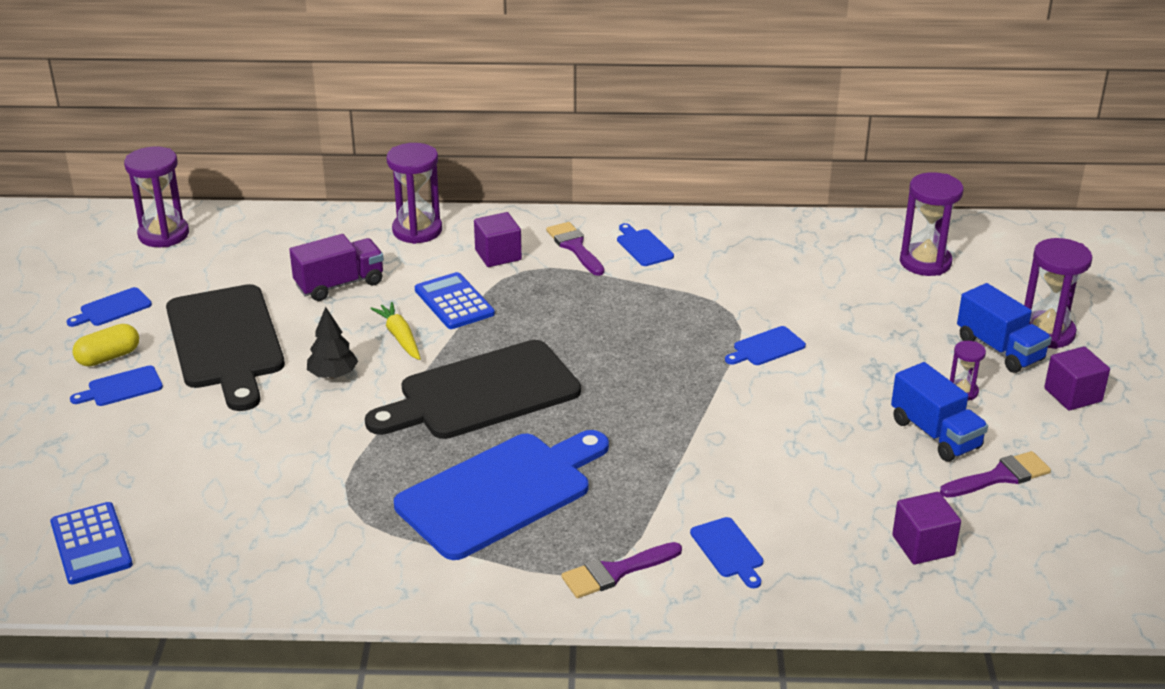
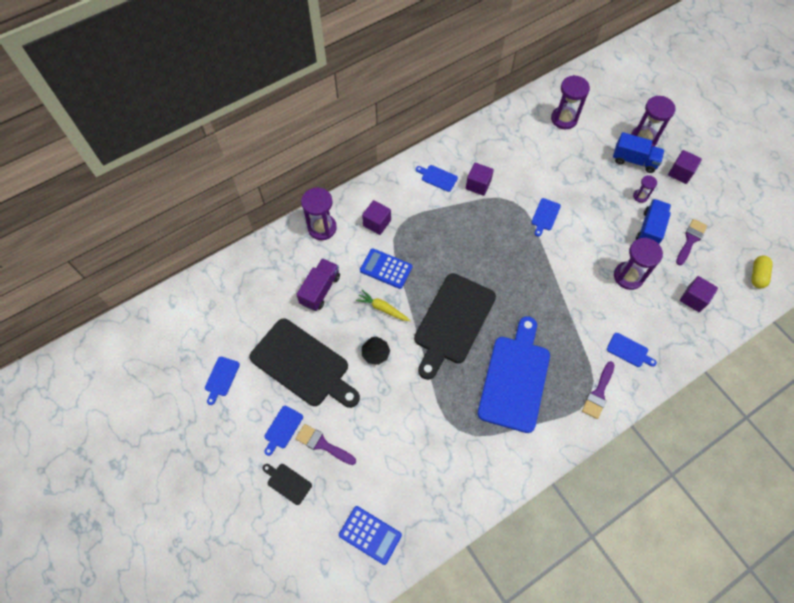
camera: 35 degrees left, 30 degrees up
(60, 439) = (287, 482): none -> black cutting board
(108, 357) = (254, 413): yellow capsule -> yellow capsule (757, 275)
(163, 235) = (193, 308): purple hourglass -> purple hourglass (628, 276)
(575, 247) = (407, 196): purple brush -> purple brush (322, 444)
(696, 276) = (478, 185): none -> purple cube
(935, 434) = (650, 229): blue truck -> blue truck turned 90 degrees counterclockwise

